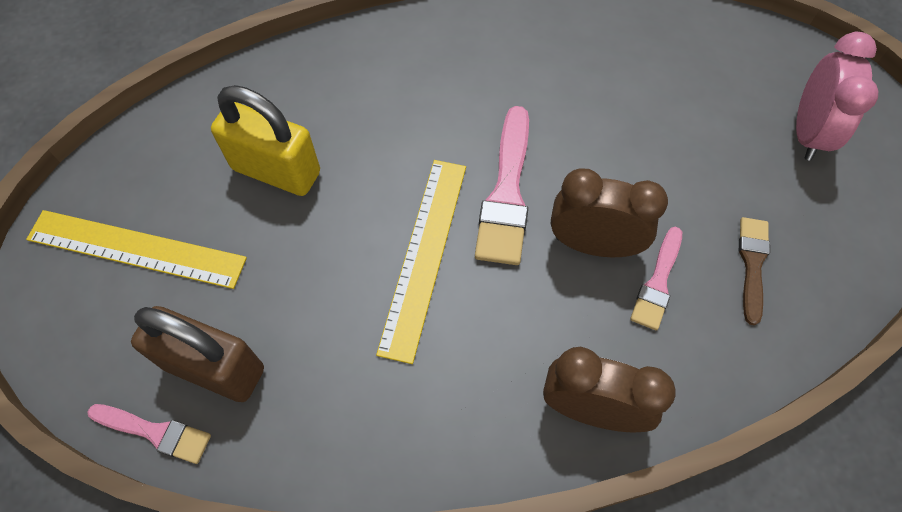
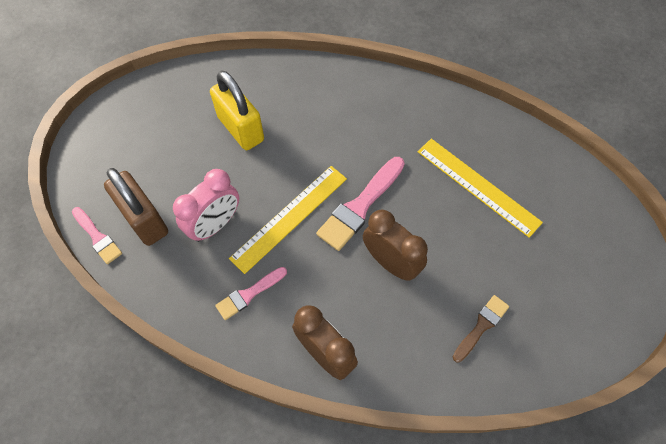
camera: 30 degrees right, 0 degrees up
(136, 249) = (144, 136): yellow ruler -> yellow ruler (478, 186)
(657, 283) = (414, 305): pink brush -> pink brush (249, 294)
(807, 133) = (580, 266): pink clock -> pink clock (215, 225)

